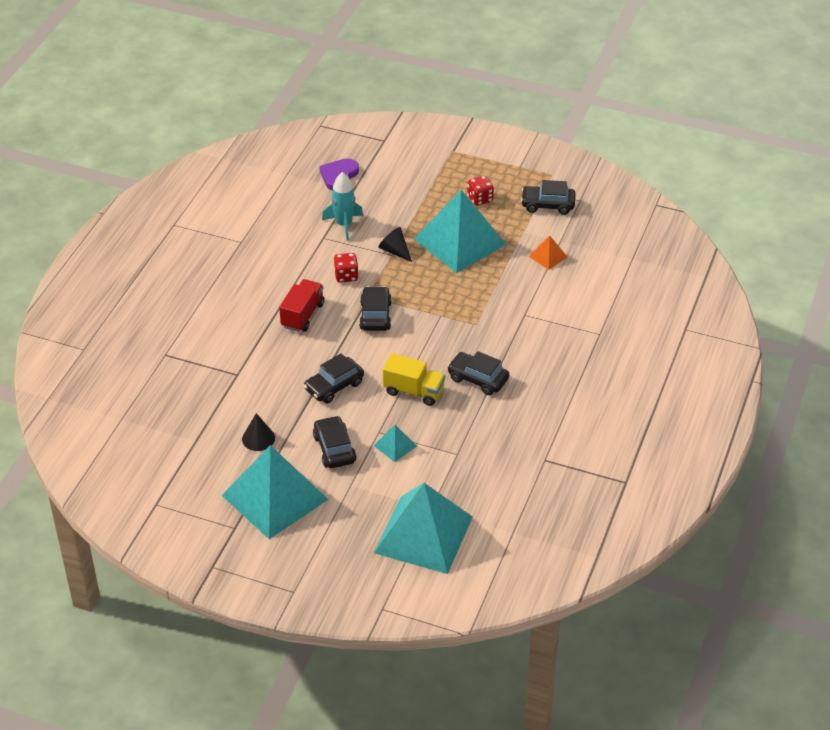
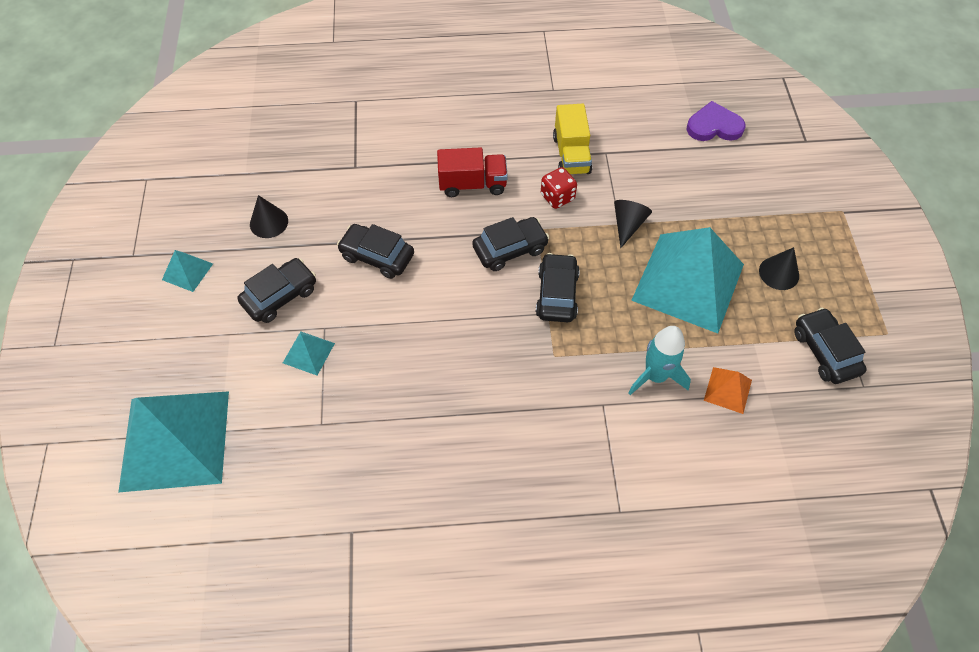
camera: 65 degrees right, 15 degrees up
(274, 497) = (187, 271): turquoise pyramid -> turquoise pyramid, size x0.42
(344, 225) = (638, 162): turquoise rocket -> turquoise rocket (655, 376)
(414, 391) = (406, 336): yellow truck -> yellow truck (571, 155)
(478, 379) = (459, 396): black car -> black car (557, 294)
(480, 199) = (779, 273): red dice -> black cone

